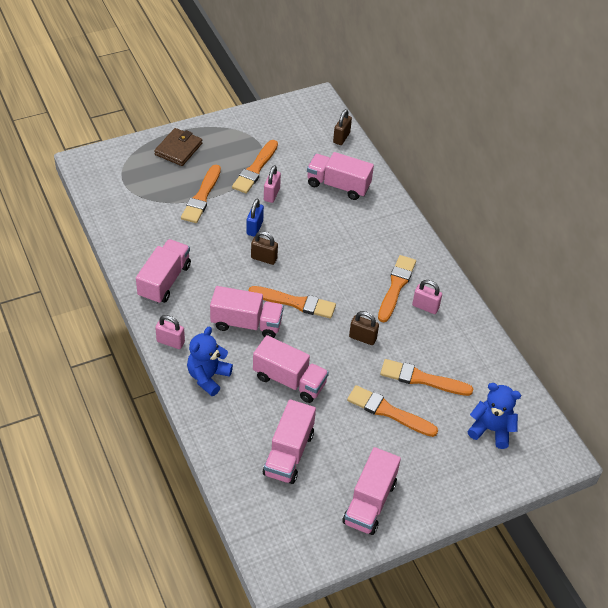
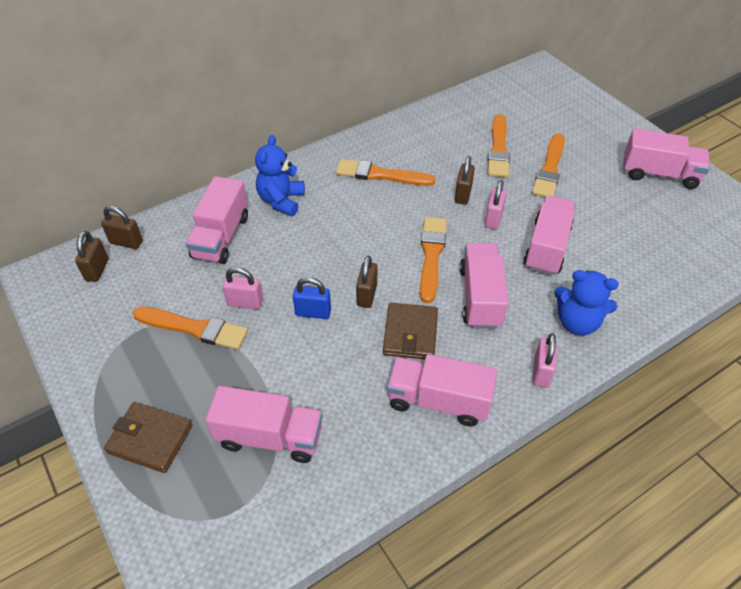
camera: 95 degrees left, 0 degrees up
(201, 197) = (260, 385): orange brush -> none
(223, 276) = (410, 334): none -> brown wallet
(288, 453) = (640, 237): pink truck -> pink truck (269, 437)
(317, 124) = (97, 270): none -> brown padlock
(425, 307) = (402, 152): pink padlock -> pink padlock (493, 219)
(491, 429) = (536, 105): blue teddy bear -> blue teddy bear (281, 201)

